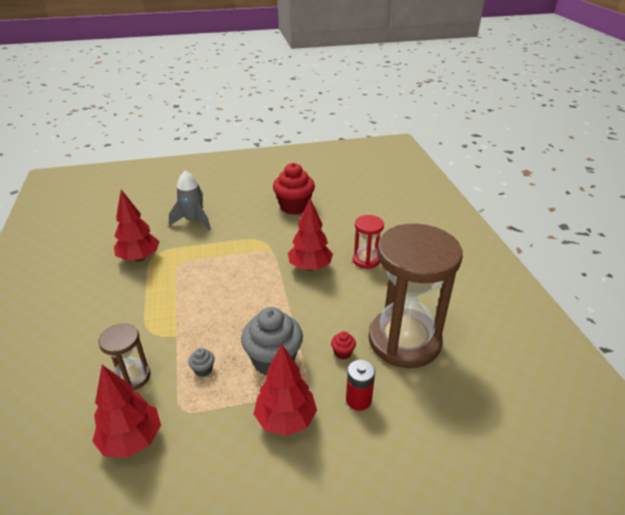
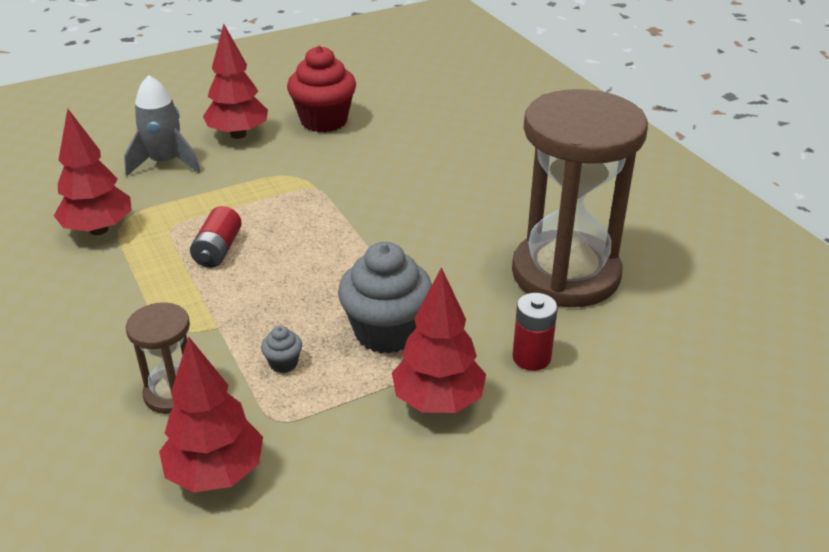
camera: 15 degrees left, 0 degrees up
(198, 283) = (218, 250): none -> red battery
(310, 267) = (387, 201): red tree -> red tree (238, 134)
(342, 353) = (484, 304): red cupcake -> none
(366, 260) = (468, 179): red hourglass -> none

